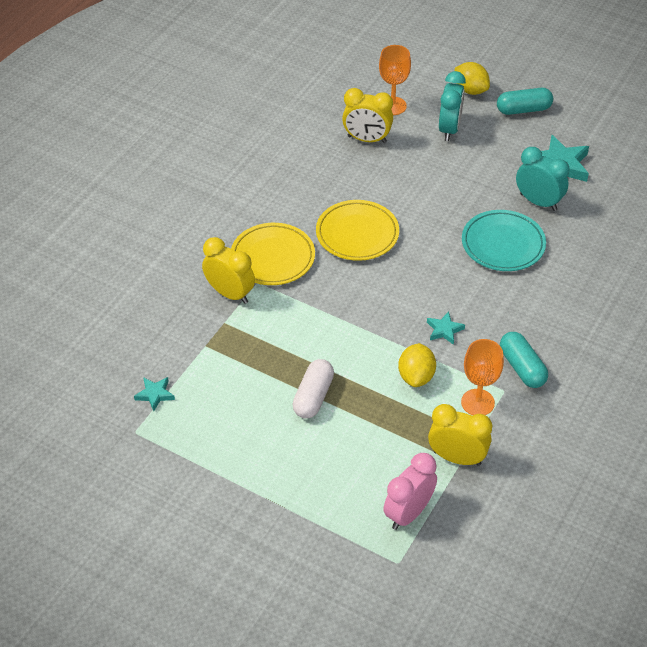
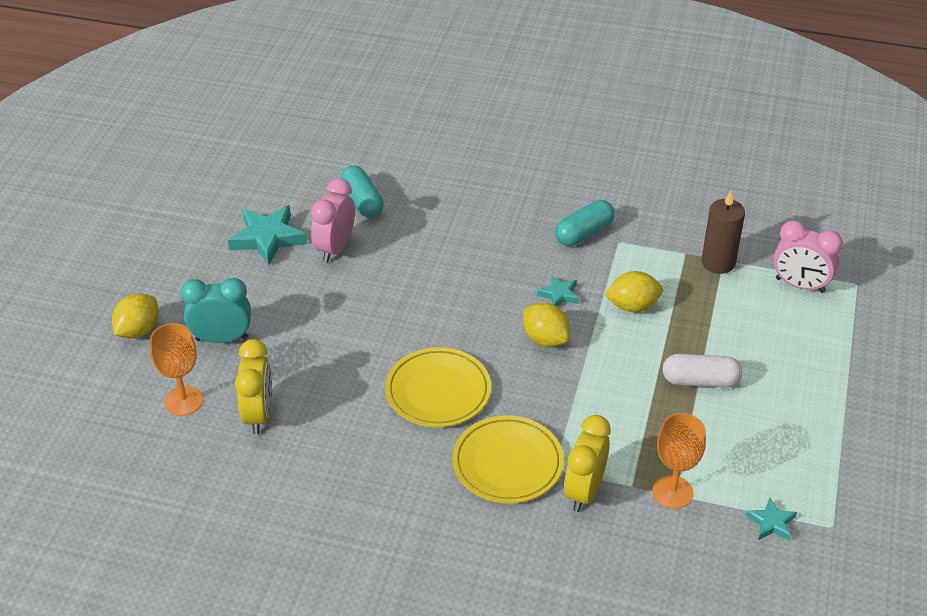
camera: 105 degrees left, 5 degrees down
(393, 308) = (545, 339): none -> yellow lemon
(457, 458) = (718, 262): yellow clock -> brown candle
(477, 402) = (643, 258): orange goblet -> orange goblet (672, 492)
(503, 244) = (413, 267): turquoise plate -> none
(523, 109) = (170, 278): turquoise capsule -> turquoise capsule (362, 202)
(538, 202) = (335, 248): turquoise clock -> pink clock

